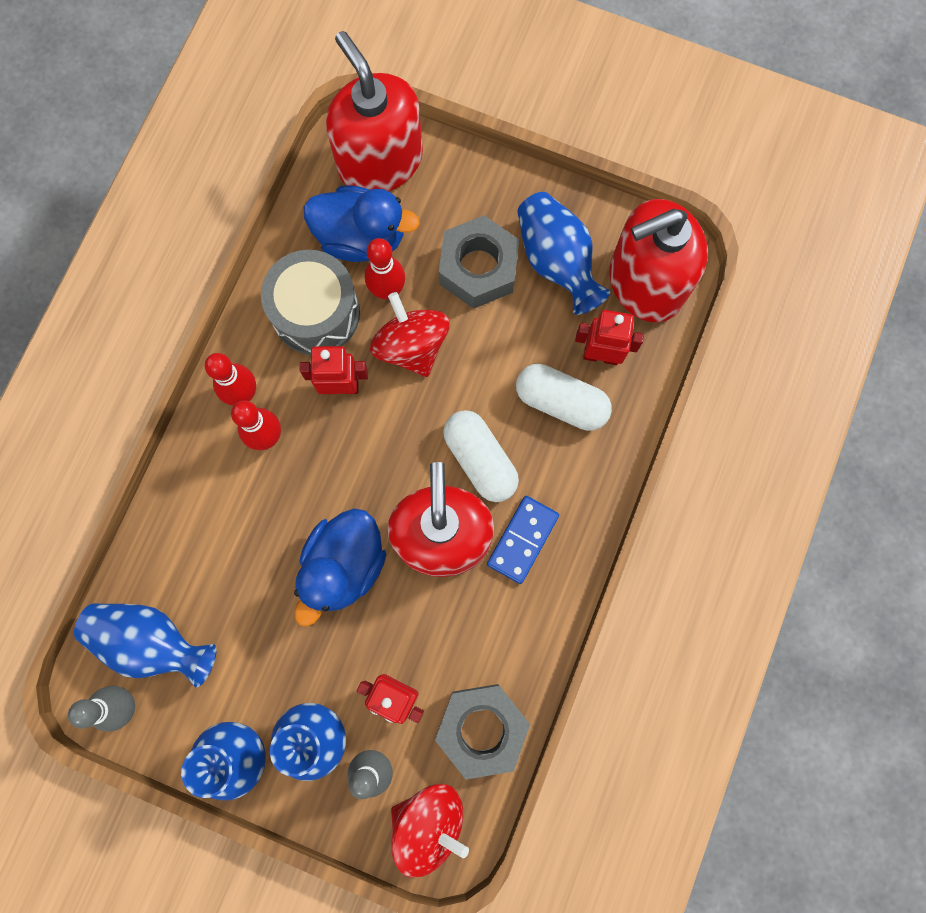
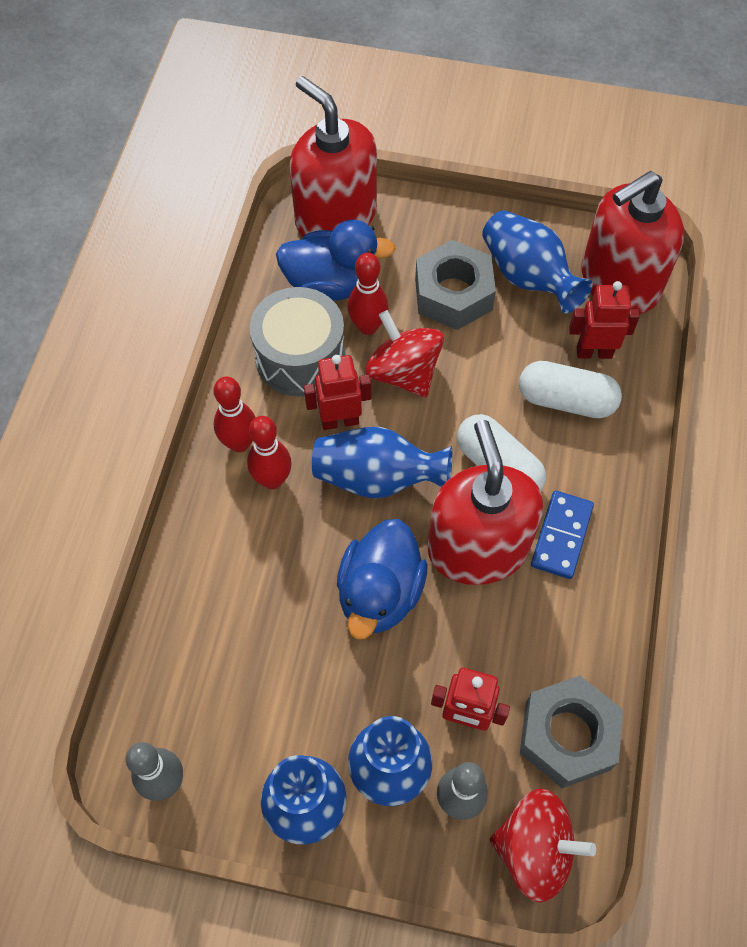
camera: 10 degrees left, 15 degrees down
(152, 642) = (185, 707): blue vase -> blue vase (377, 478)

